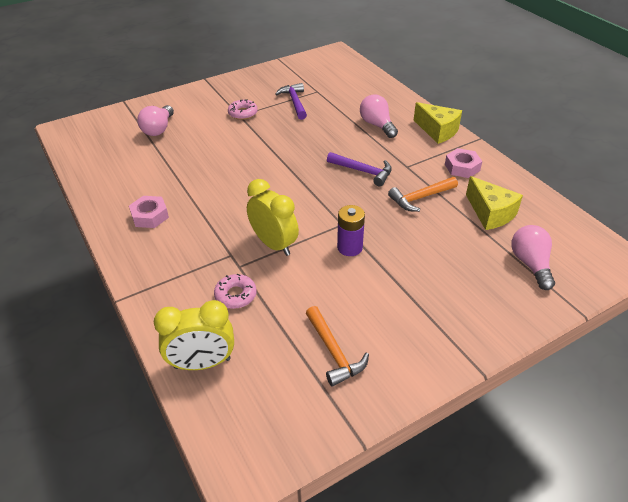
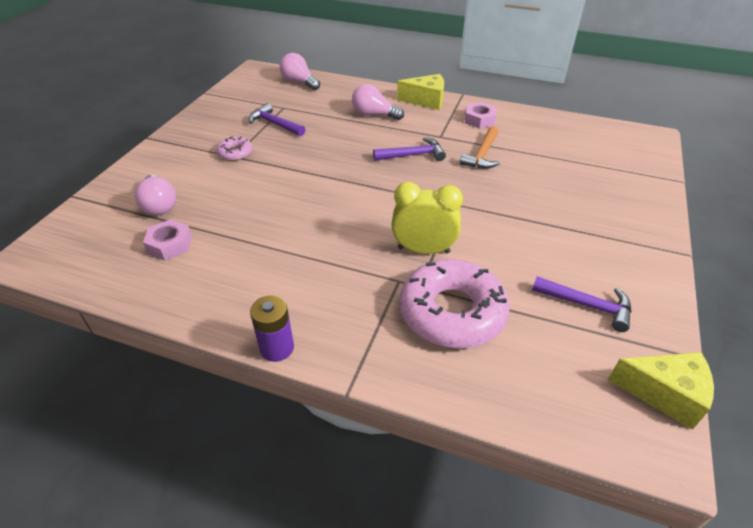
camera: 40 degrees left, 0 degrees up
(150, 216) = (268, 291): pink nut -> pink nut (170, 244)
(202, 363) = (508, 389): yellow clock -> none
(235, 295) = (452, 312): pink donut -> pink donut, size x2.18
(333, 352) = (587, 305): orange hammer -> purple hammer
(349, 247) = (485, 218): purple battery -> purple battery (277, 348)
(490, 213) = (542, 143): yellow cheese -> yellow cheese (664, 394)
(530, 264) = (611, 165): pink light bulb -> pink light bulb (299, 82)

